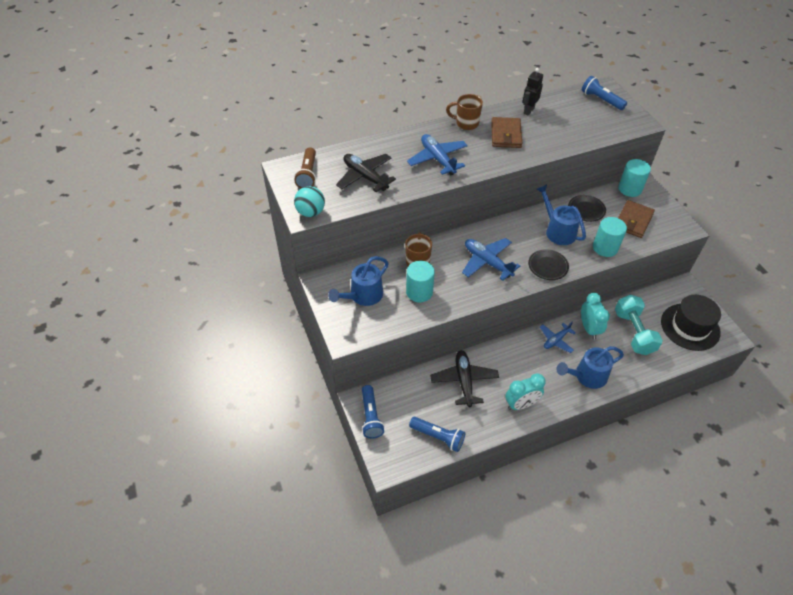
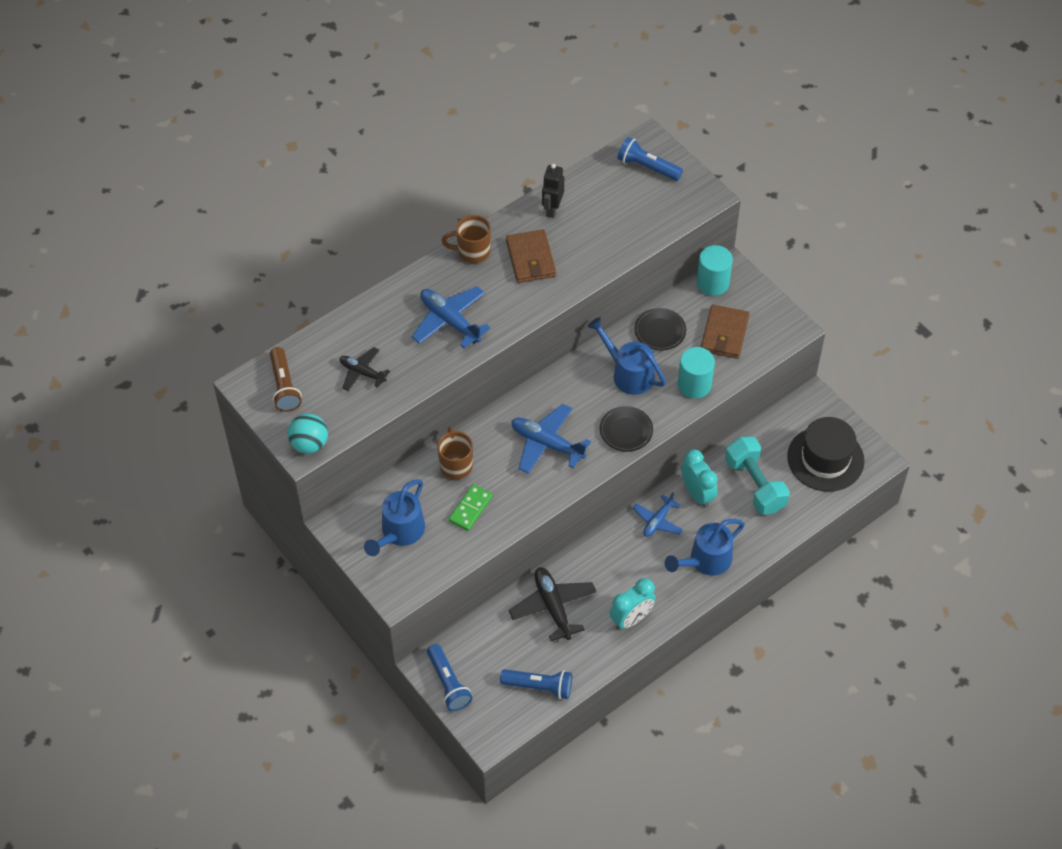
camera: 15 degrees left, 5 degrees up
(365, 177) = (362, 372): black plane -> black plane, size x0.63
(419, 292) = (470, 509): turquoise cylinder -> green domino

